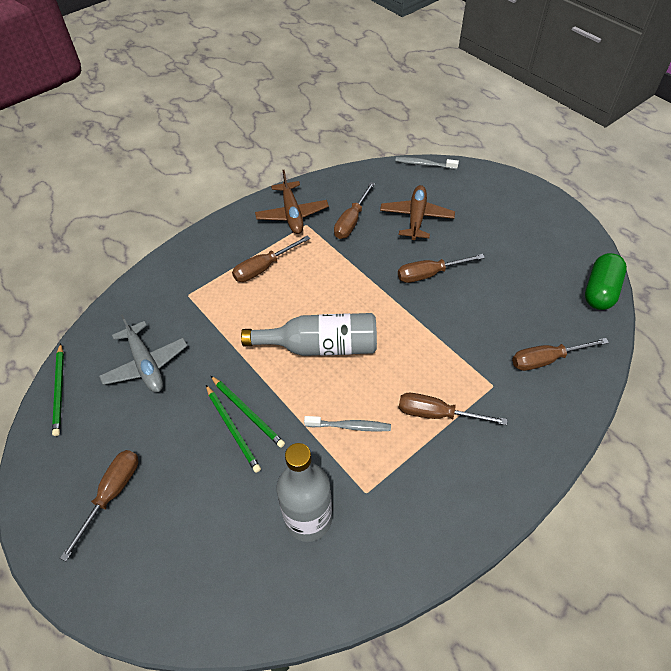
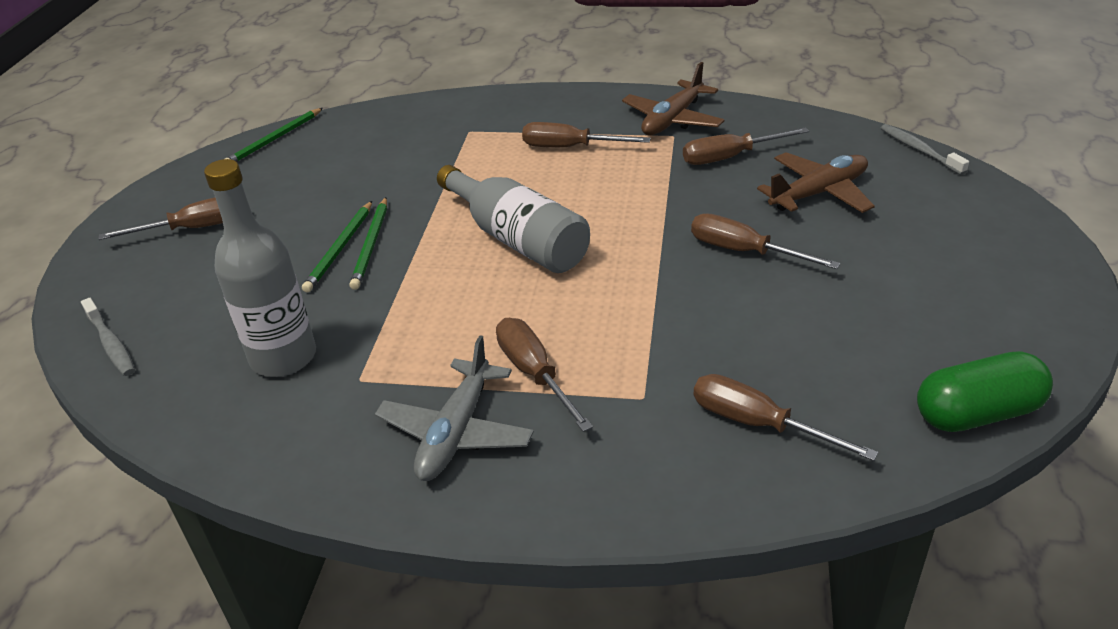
camera: 50 degrees right, 15 degrees down
(146, 364) = (356, 160): grey plane -> grey plane (456, 432)
(350, 426) = (435, 319): grey toothbrush -> grey toothbrush (111, 344)

